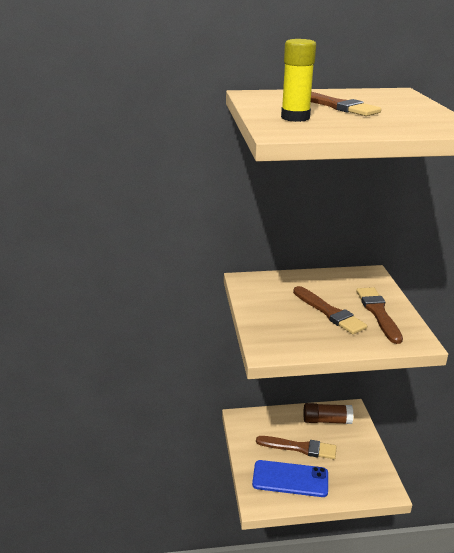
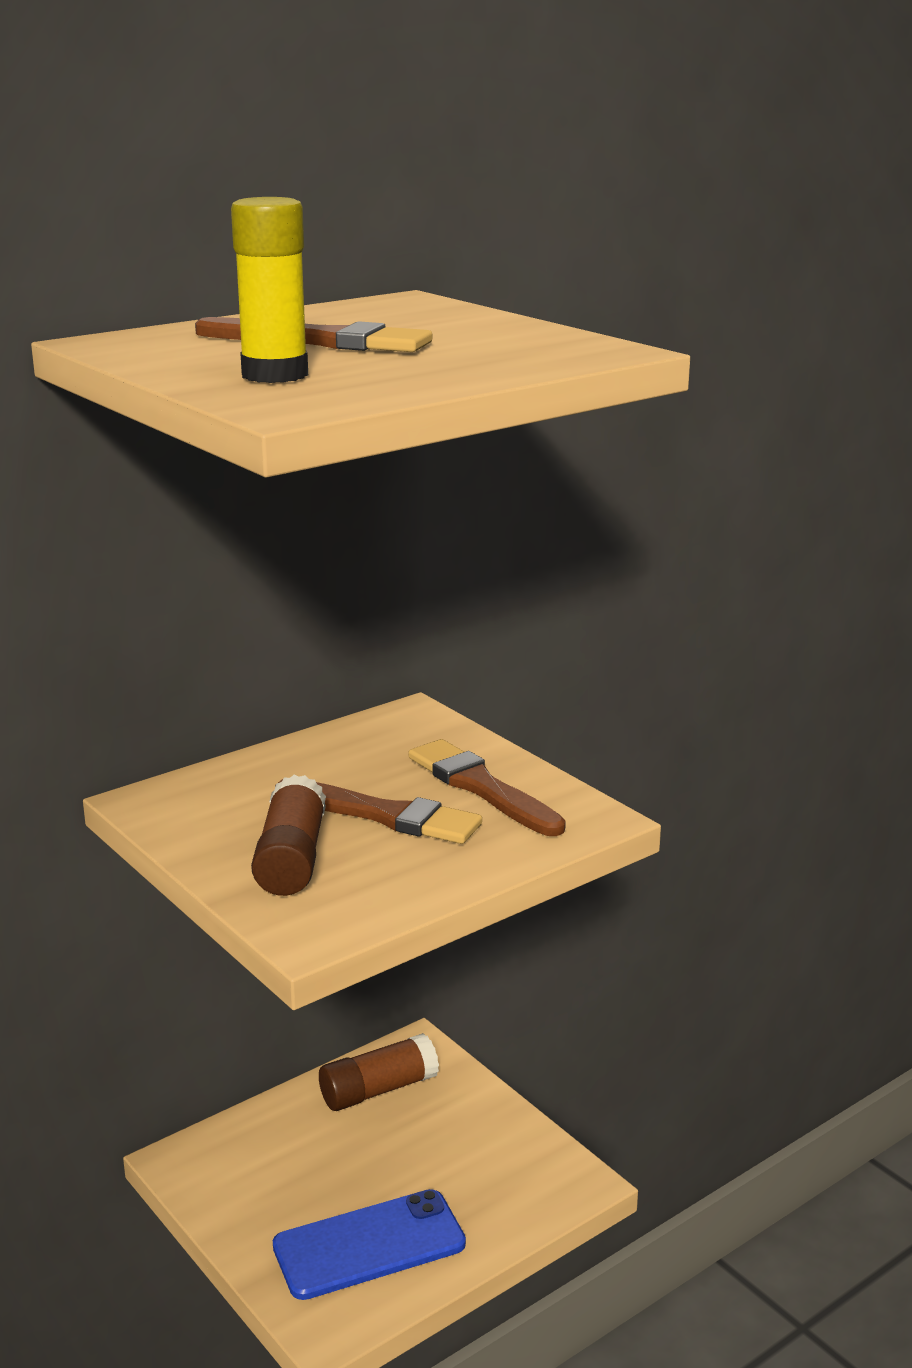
camera: 30 degrees left, 5 degrees down
(281, 319) = (291, 859): none -> brown glue stick
(299, 448) = (352, 1171): brown brush -> none

